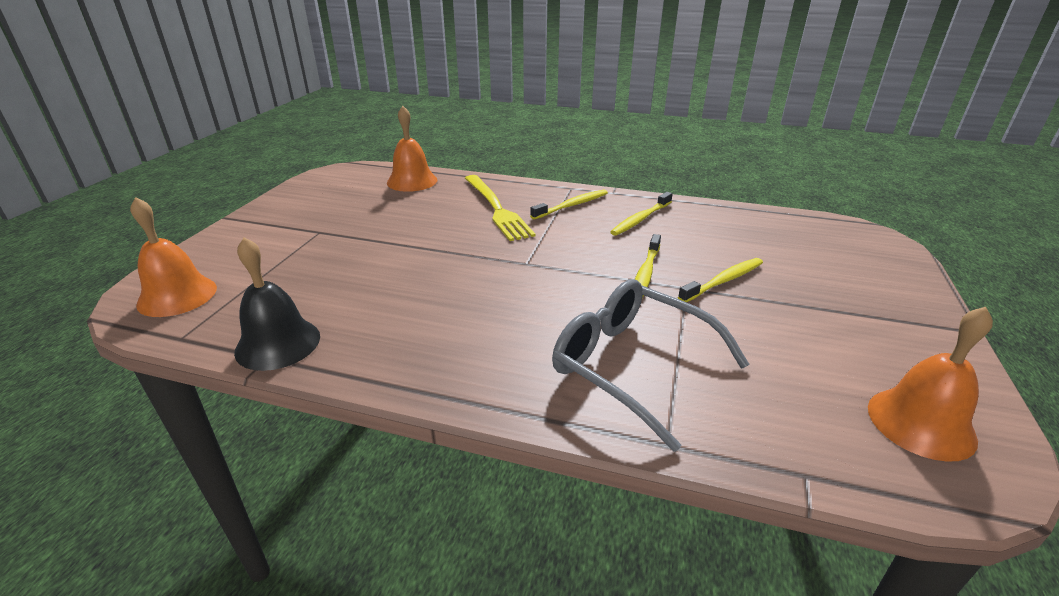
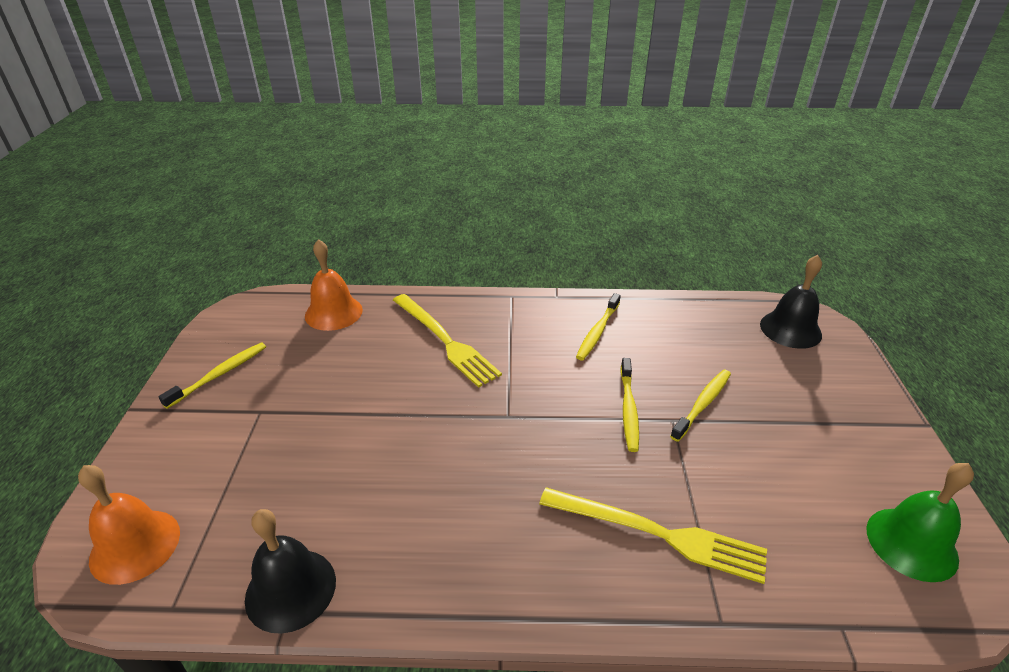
camera: 15 degrees left, 5 degrees up
(572, 205) = (522, 323): yellow toothbrush -> yellow toothbrush (220, 374)
(632, 365) = (658, 534): grey glasses -> yellow fork
(844, 241) = (790, 329): none -> black bell
(921, 423) = (911, 543): orange bell -> green bell

